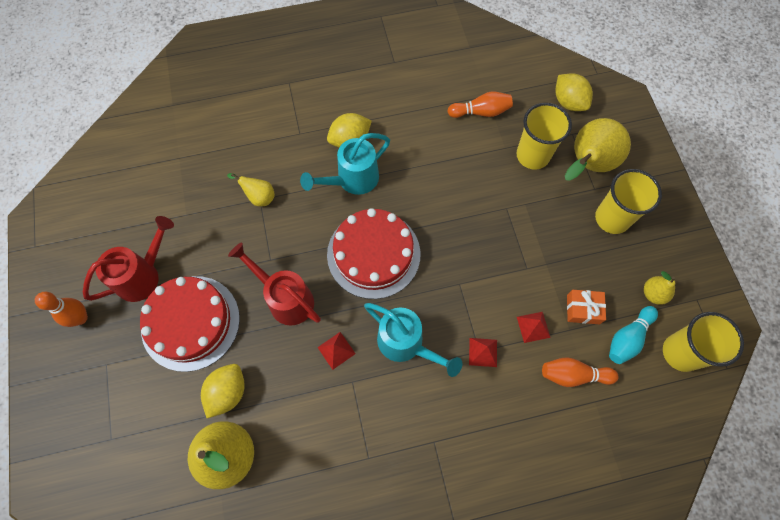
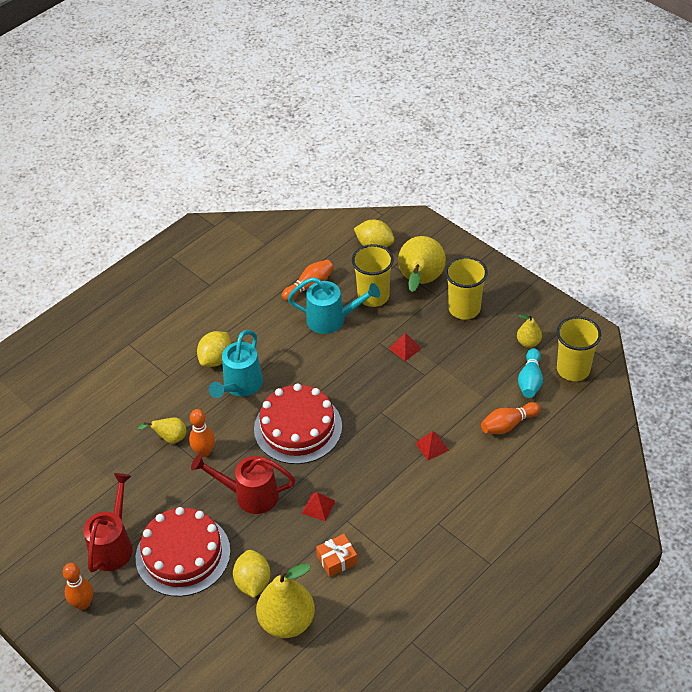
camera: 30 degrees left, 20 degrees down
(277, 228) = (204, 452): none -> orange bowling pin
(406, 344) = (369, 473): turquoise watering can -> turquoise watering can (332, 320)
(533, 327) = (457, 410): red pyramid -> red pyramid (405, 348)
(583, 309) = (485, 379): orange gift -> orange gift (337, 560)

